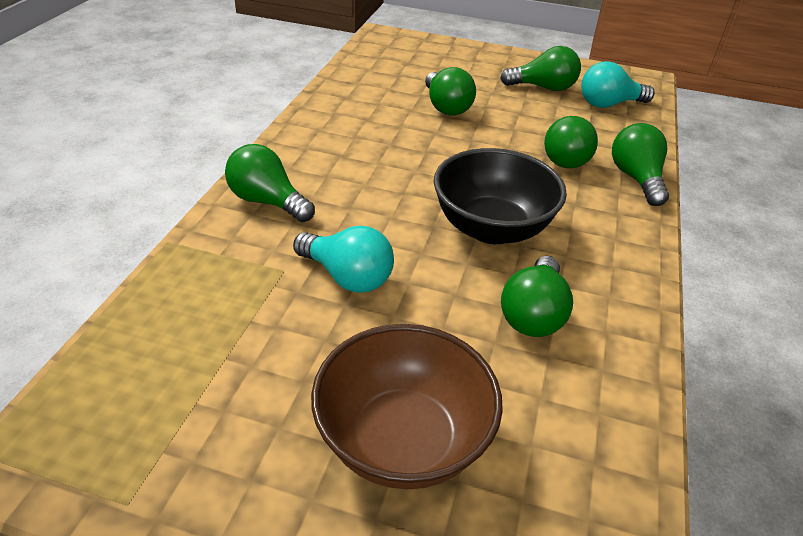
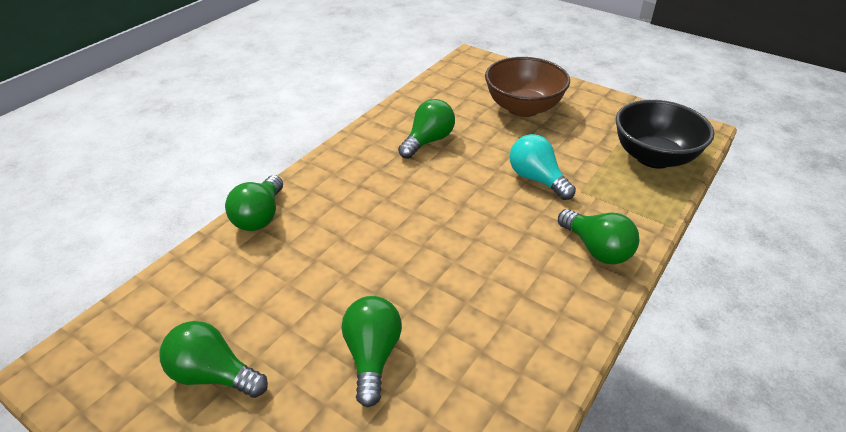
camera: 160 degrees left, 0 degrees up
(491, 228) = (418, 195): black bowl -> black bowl (653, 157)
(565, 157) = (299, 250): green light bulb -> none
(609, 104) = (166, 322): turquoise light bulb -> none

